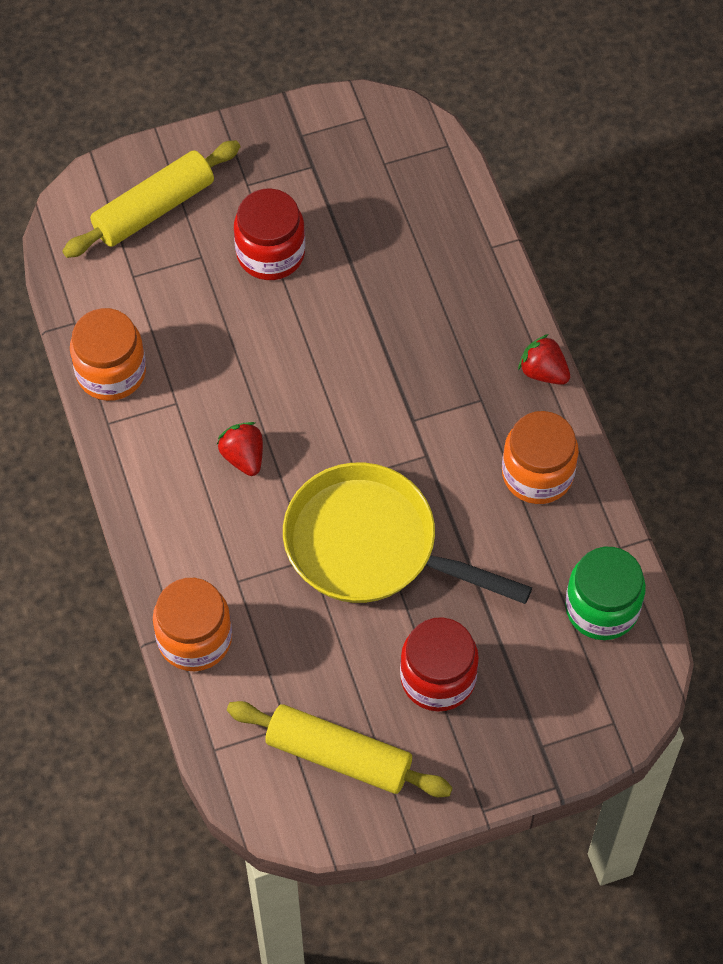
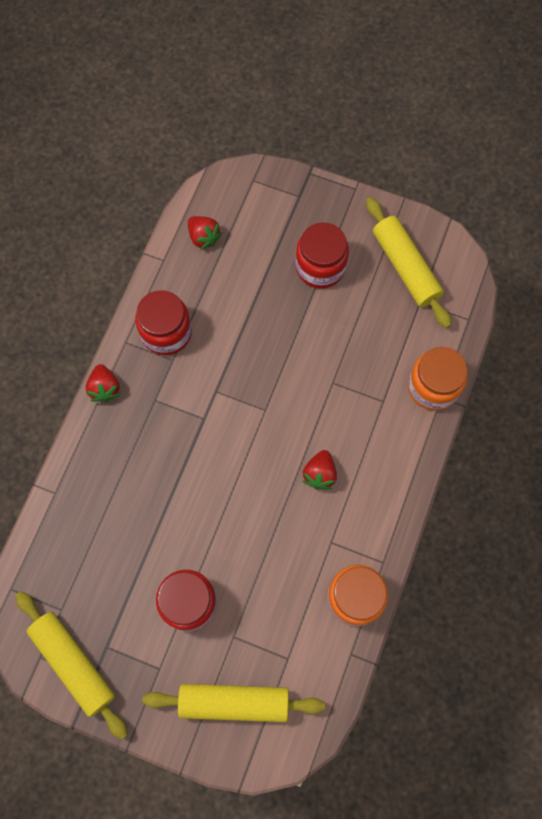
camera: 140 degrees left, 10 degrees up
(330, 134) = (73, 663): none -> yellow rolling pin
(370, 546) = (293, 363): yellow pan -> none
(537, 474) = (166, 332): orange jar -> red jar
(602, 608) = (203, 237): green jar -> red strawberry

